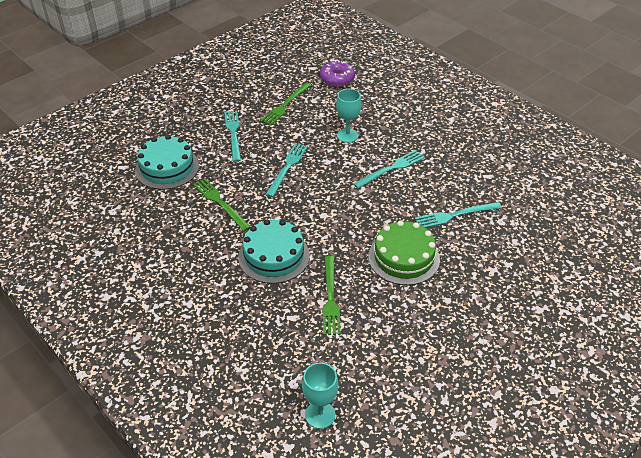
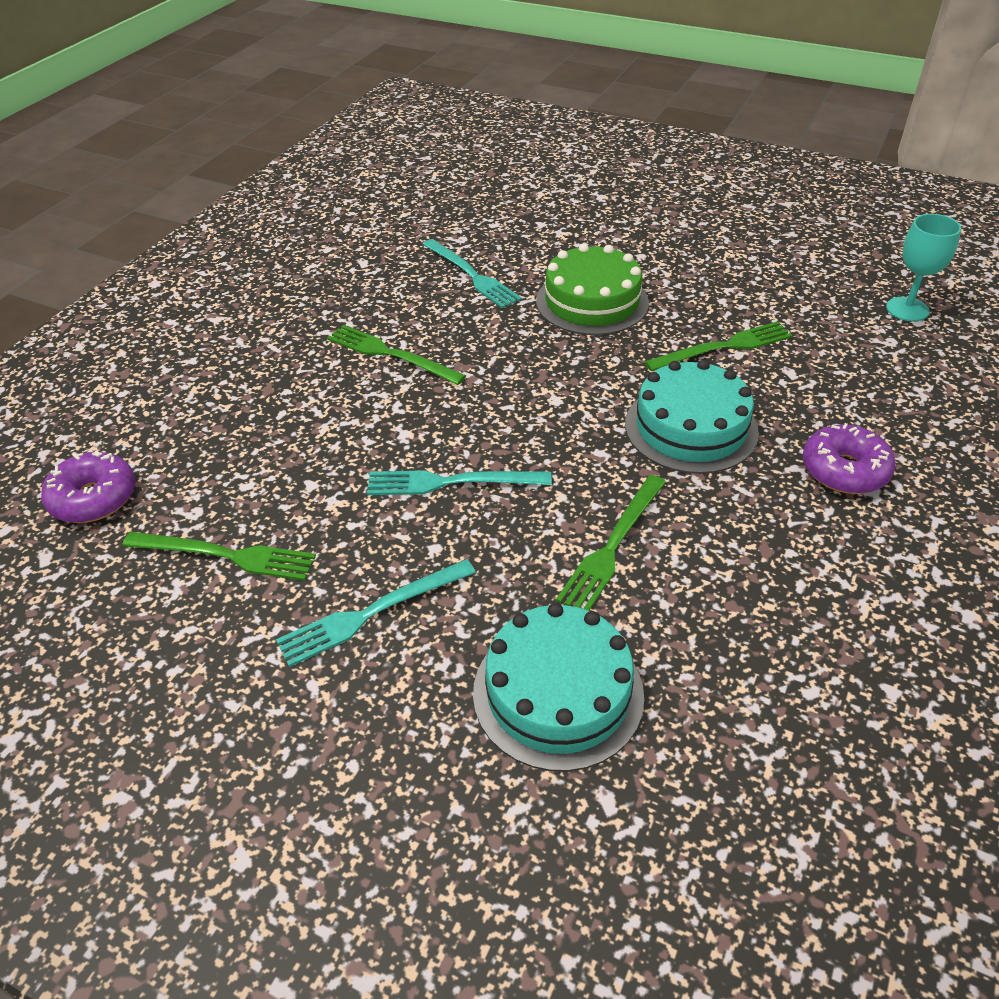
camera: 110 degrees left, 0 degrees up
(209, 300) = (844, 470): none -> purple donut
(347, 135) = (311, 428): turquoise goblet -> none
(391, 169) = (391, 354): turquoise fork -> green fork

